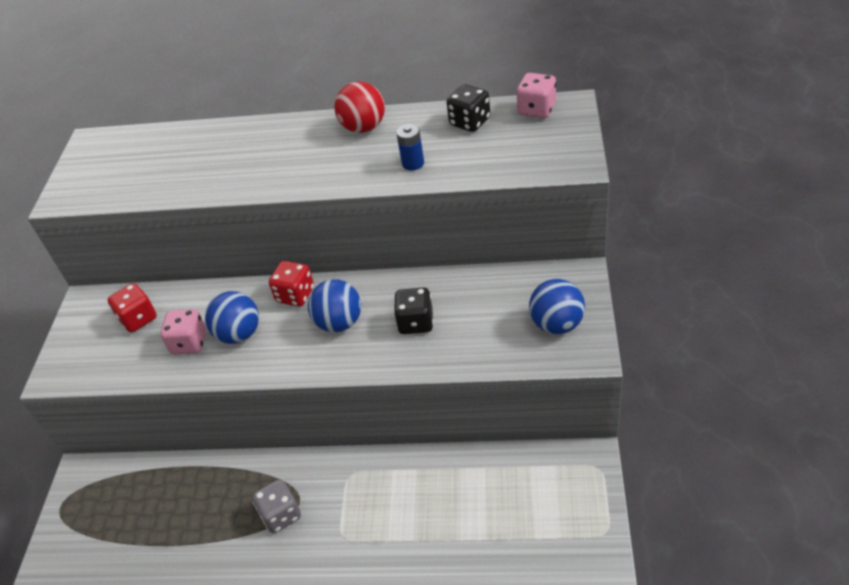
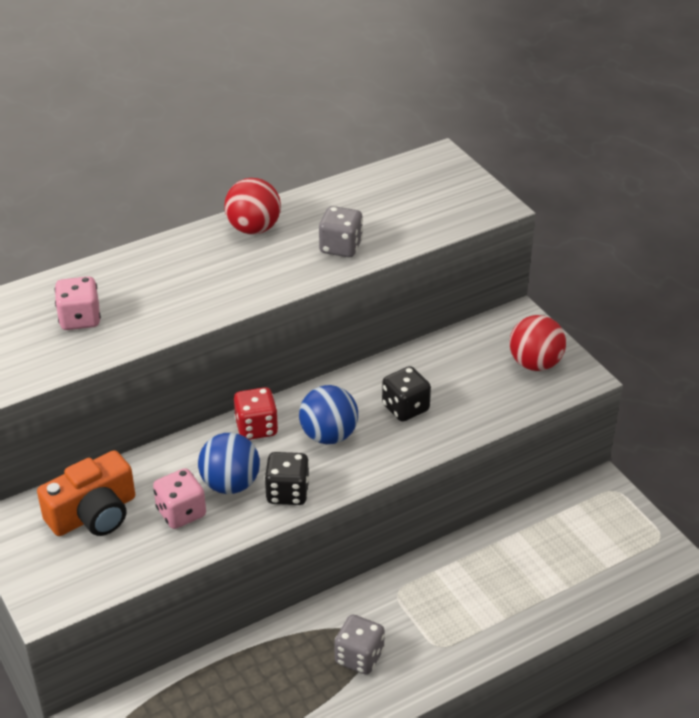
camera: 40 degrees left, 5 degrees down
(138, 319) = (93, 514): red dice -> orange camera
(413, 163) = (340, 247): blue battery -> grey dice
(470, 122) = (359, 196): black dice -> black dice (287, 493)
(536, 110) = (413, 168): pink dice -> pink dice (80, 319)
(557, 324) = (535, 363): blue ball -> red ball

